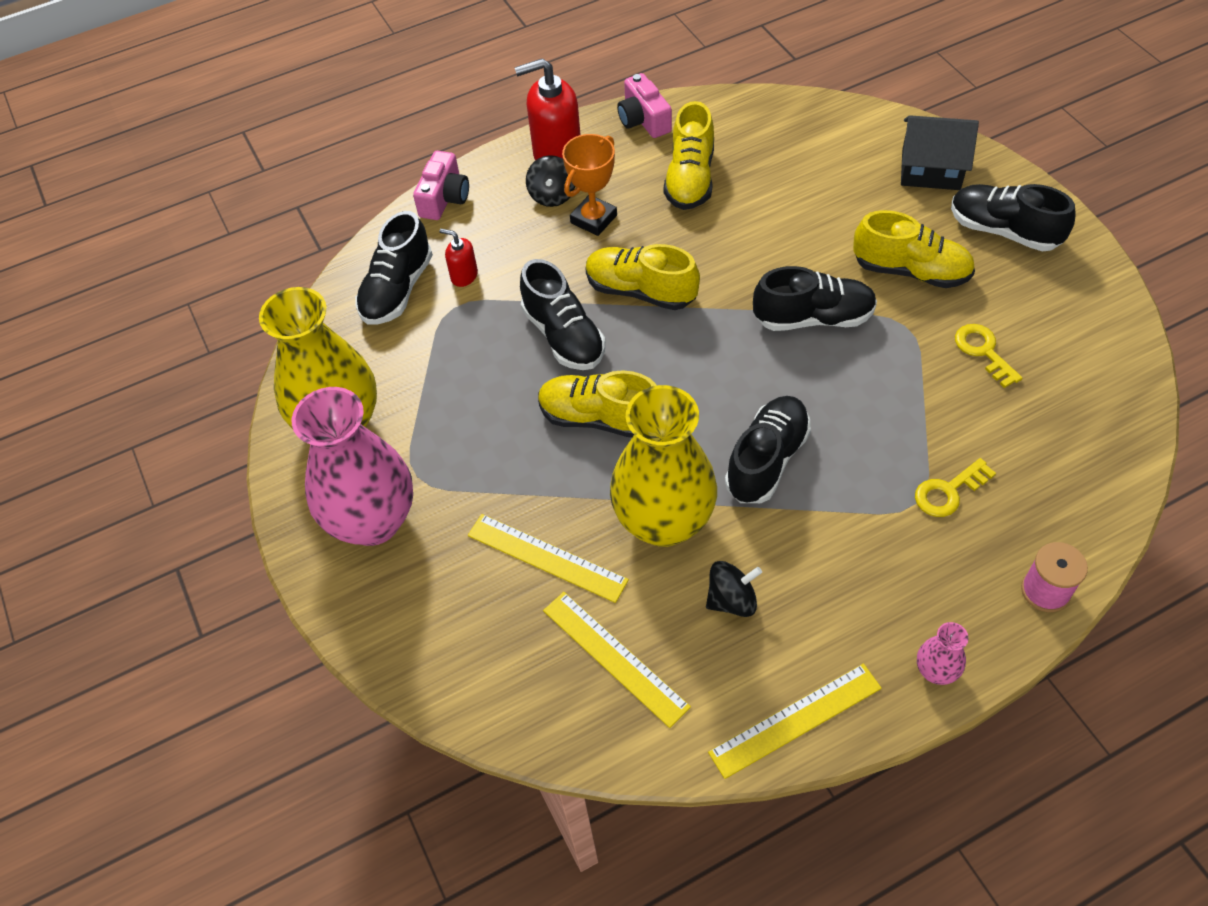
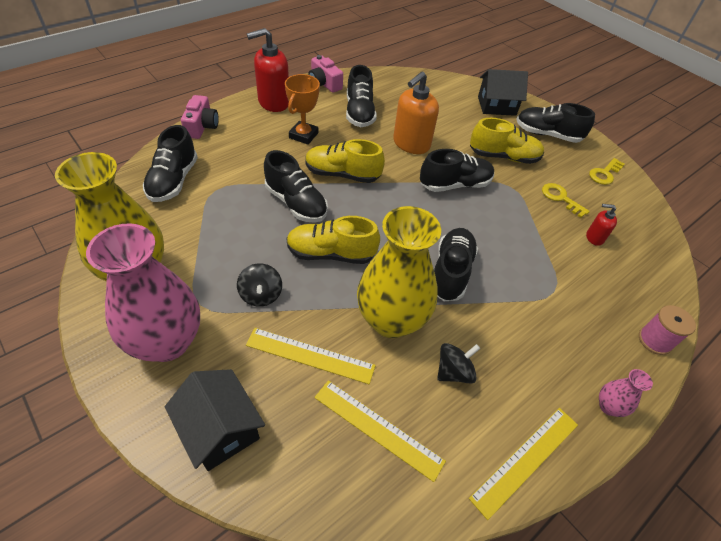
camera: 20 degrees left, 5 degrees down
(426, 633) = (220, 429): none -> black house
(464, 276) = (221, 170): red soap dispenser -> red soap dispenser (594, 237)
(552, 195) = (274, 123): black spinning top -> black spinning top (261, 295)
(690, 179) = (359, 113): yellow shoe -> black shoe
(761, 241) = (411, 144): none -> orange soap dispenser
(948, 492) = (571, 282): yellow key -> yellow key (604, 174)

